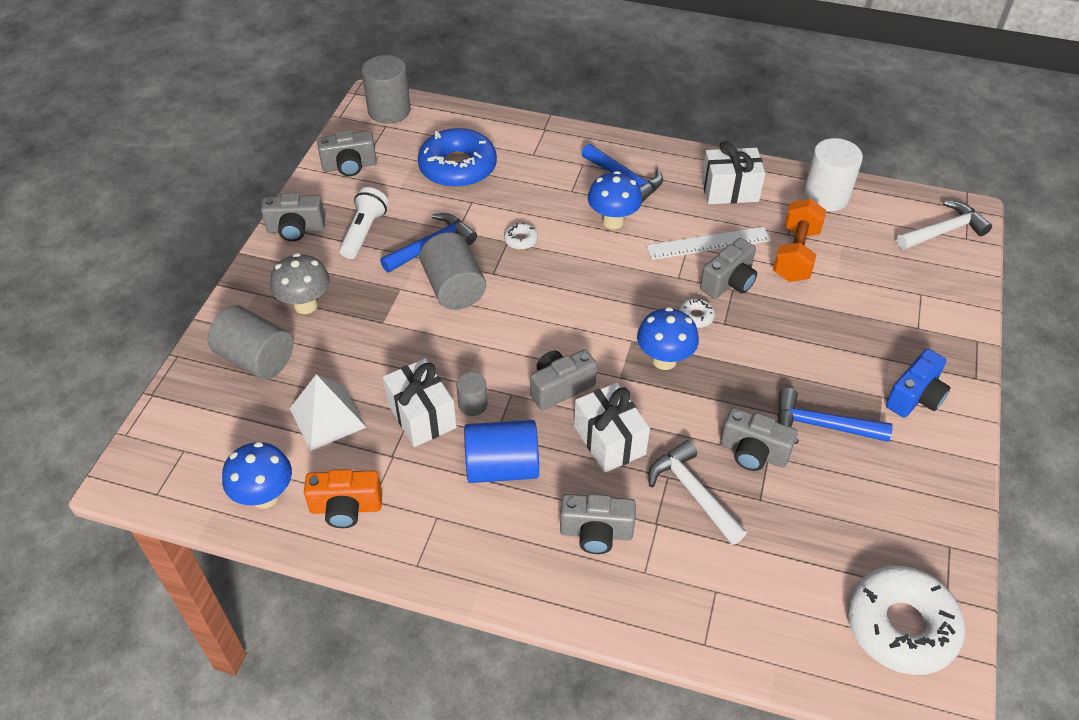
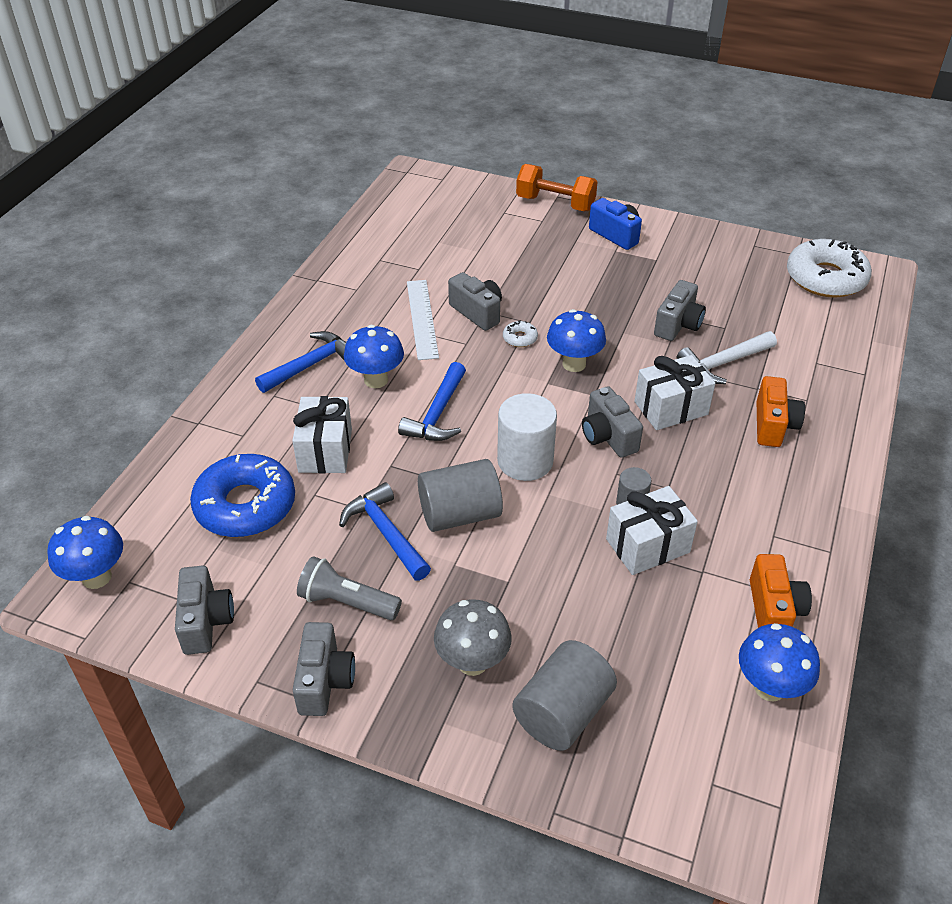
camera: 85 degrees left, 5 degrees down
(327, 417) = (654, 631): white pyramid -> none
(364, 232) = (347, 602): white flashlight -> grey flashlight
(389, 111) = (96, 577): grey cylinder -> blue mushroom
(502, 467) = (709, 484): blue cylinder -> none
(521, 240) = (391, 454): white donut -> none
(596, 533) = (773, 425): grey camera -> orange camera
(729, 190) = (348, 295): white gift -> white gift (325, 450)
(795, 254) = (447, 269): orange dumbbell -> orange dumbbell (555, 203)
(821, 425) = (647, 285): blue hammer -> blue hammer (437, 414)
(826, 196) = (372, 240): white cylinder -> white cylinder (525, 461)
(943, 231) = (432, 188): white hammer -> none

